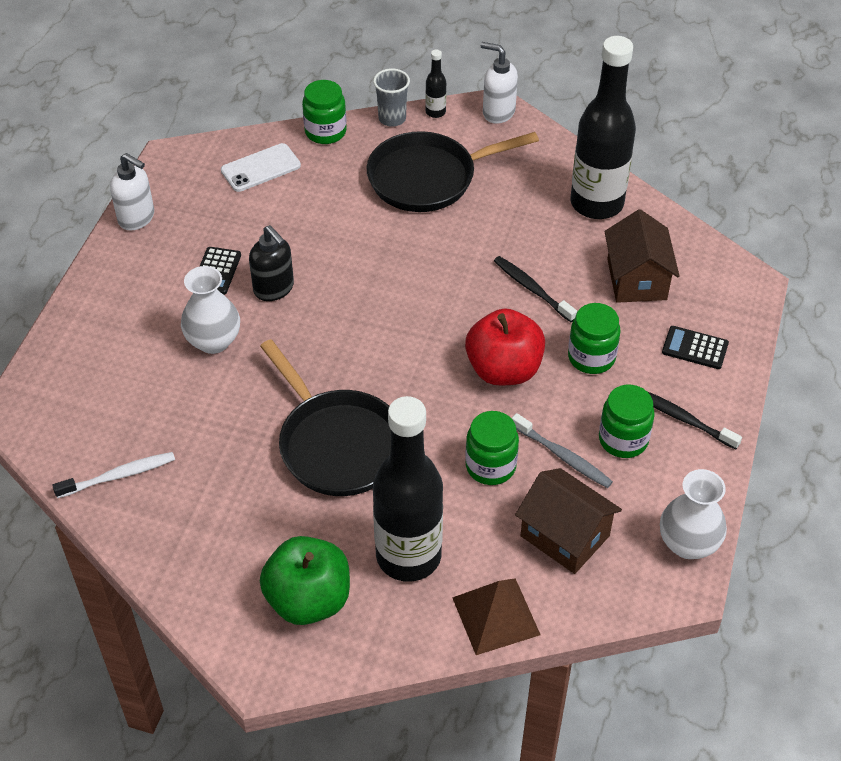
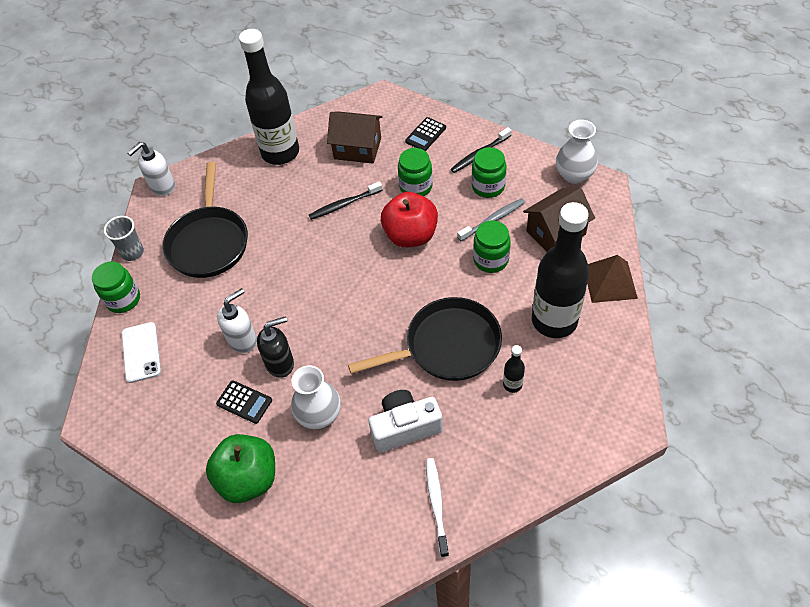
camera: 70 degrees left, 5 degrees up
(137, 218) = (154, 457): white soap dispenser -> white soap dispenser (243, 340)
(213, 425) = (405, 427): none -> white camera
(308, 600) = (579, 387): green apple -> green apple (248, 479)
(435, 112) = (141, 224): black bottle -> black bottle (512, 384)

